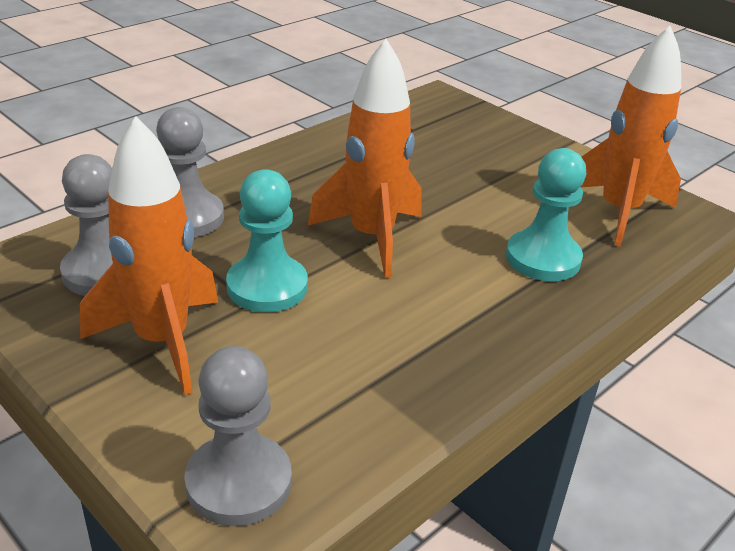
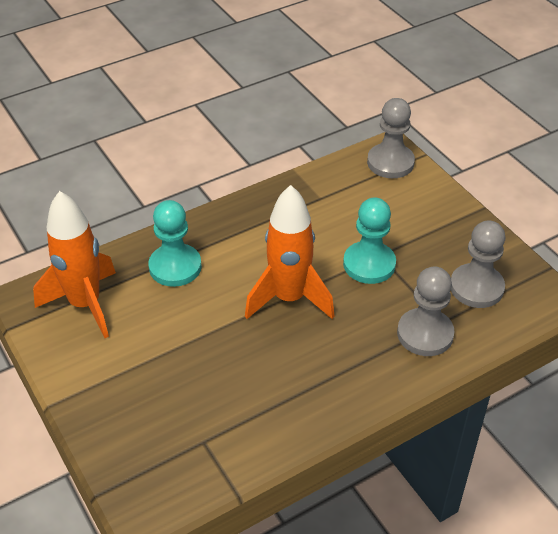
camera: 165 degrees left, 10 degrees up
(162, 341) = (432, 233): orange rocket -> none

